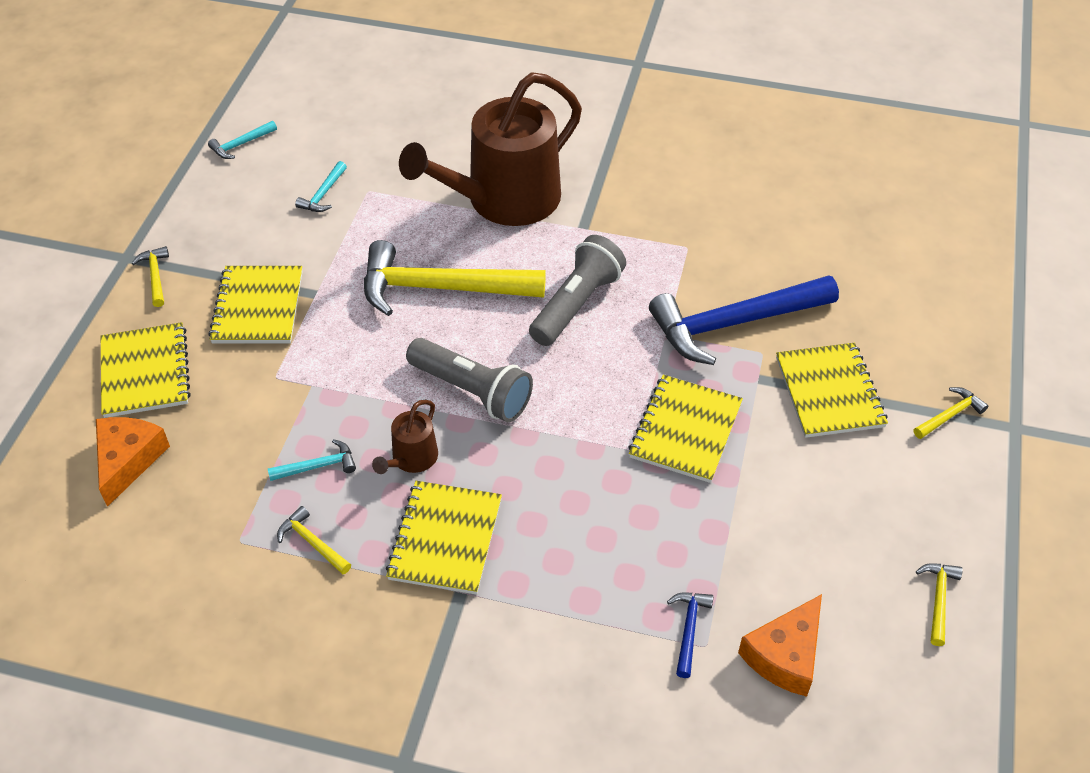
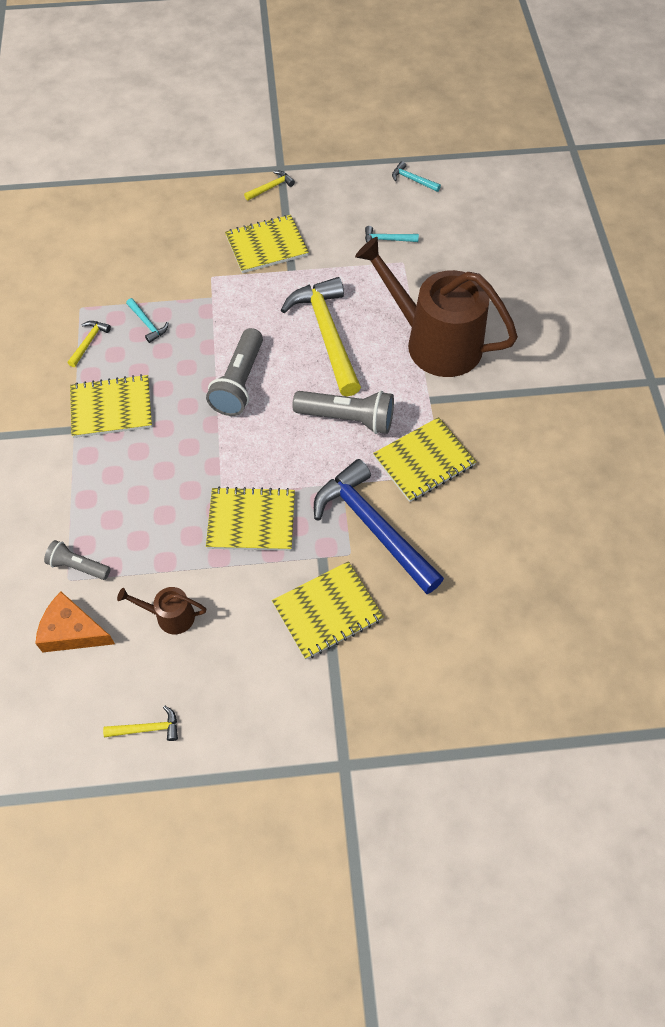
camera: 70 degrees right, 10 degrees up
(128, 460) = (122, 235): orange cheese -> none
(145, 372) = (191, 215): yellow notebook -> yellow notebook (424, 461)
(411, 459) = (169, 369): brown watering can -> brown watering can (170, 616)
(688, 630) = (78, 566): blue hammer -> grey flashlight
(949, 415) = (337, 708): yellow hammer -> none

